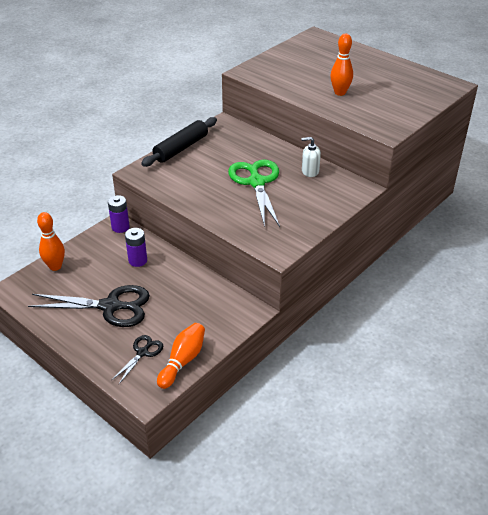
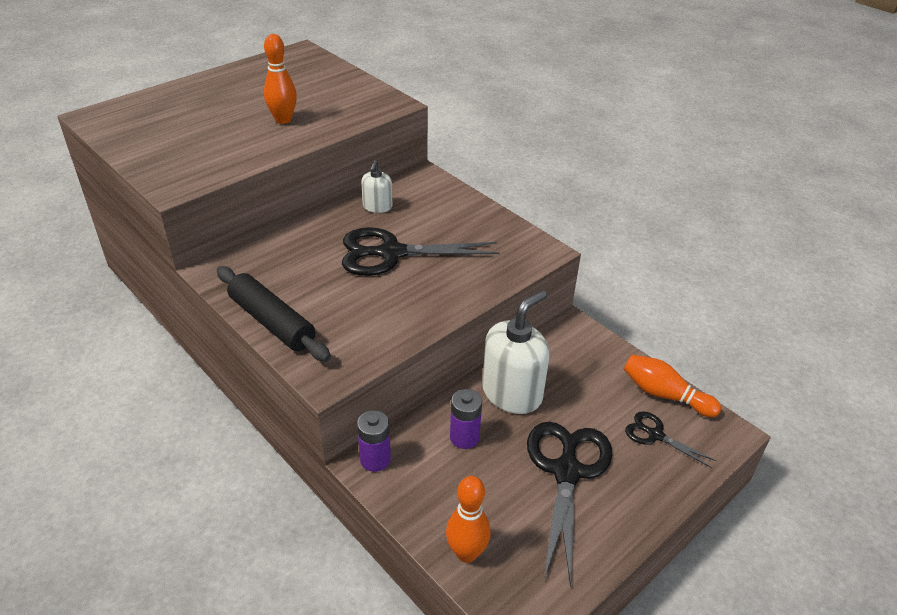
camera: 85 degrees left, 0 degrees up
(177, 280) = (512, 393): none -> white soap dispenser
(256, 182) = (391, 253): green scissors -> black scissors

